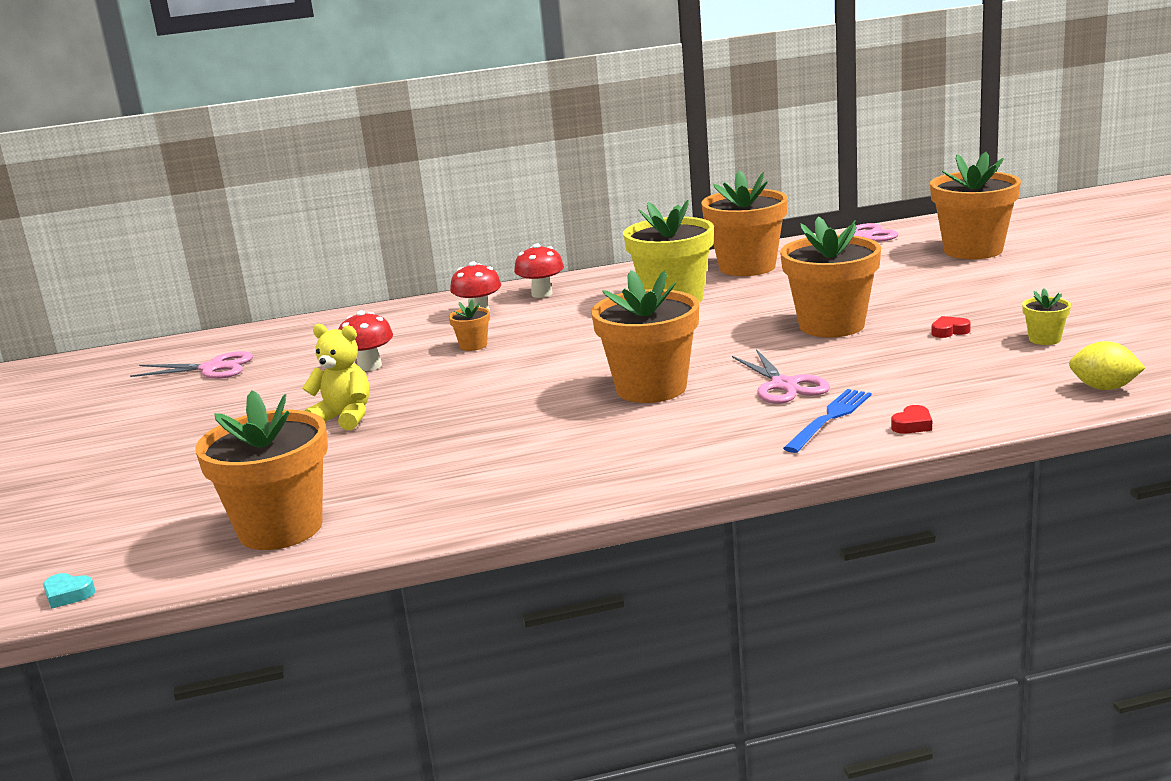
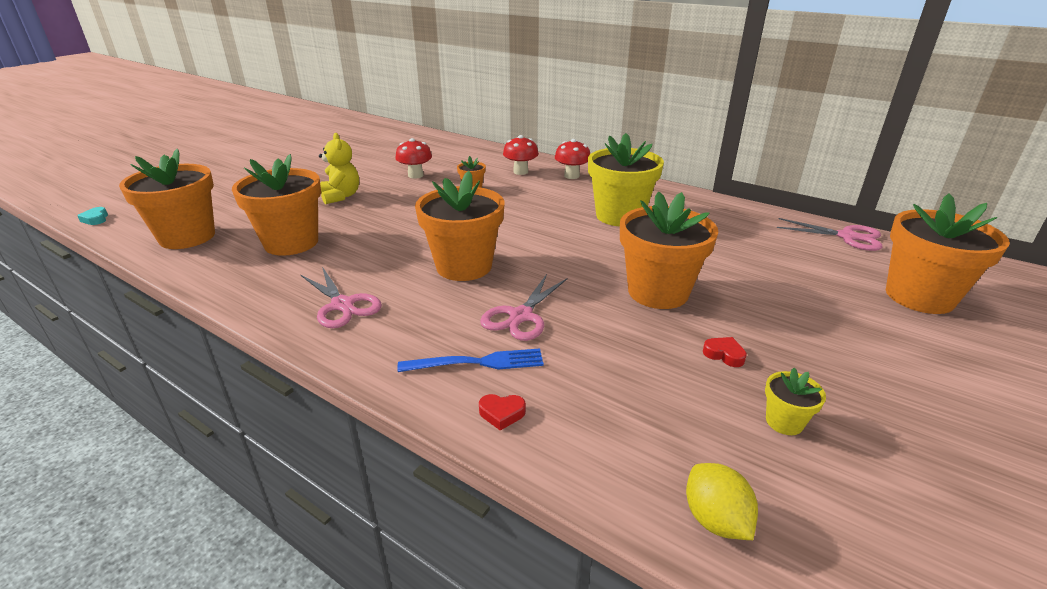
camera: 45 degrees right, 10 degrees up
(212, 368) = (378, 145): pink scissors -> pink scissors (342, 305)
(747, 267) = (714, 218): orange flower pot -> orange flower pot (291, 243)

